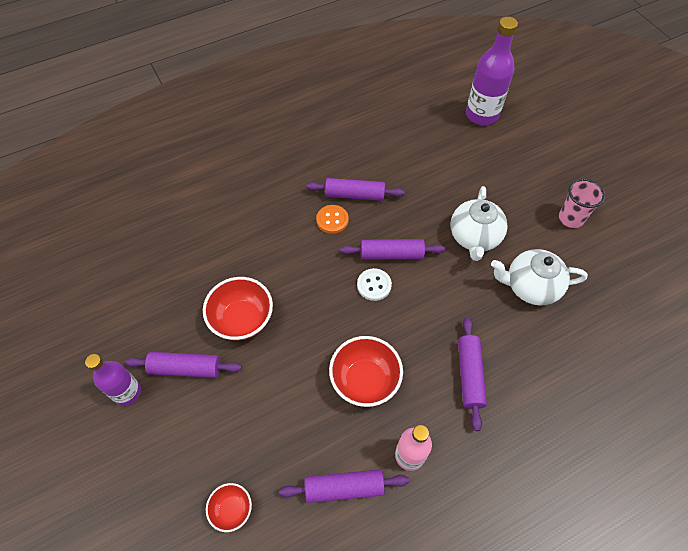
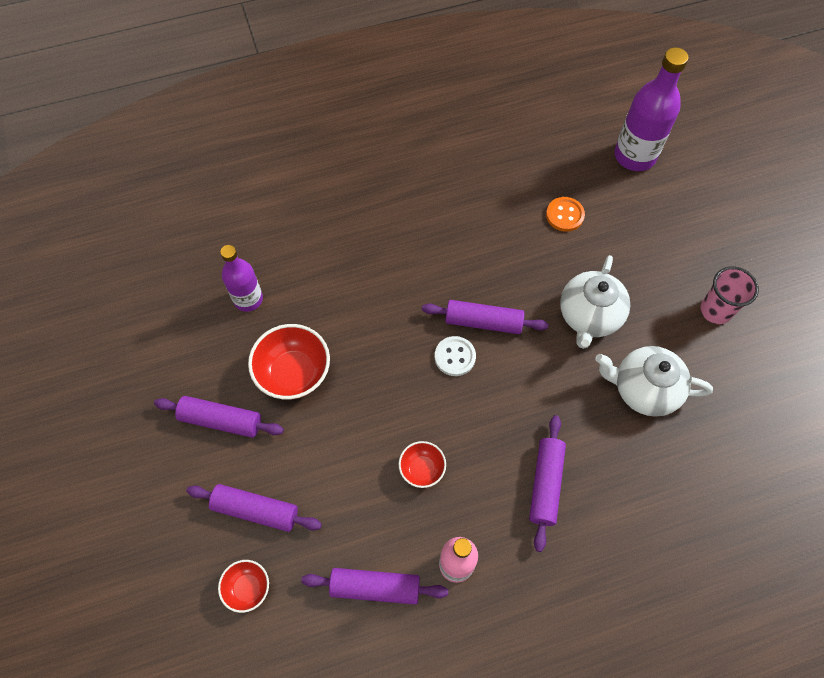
camera: 10 degrees right, 5 degrees up
(127, 392) = (152, 437): purple bottle -> purple bottle (248, 299)
(332, 220) = (420, 267): orange button -> orange button (564, 215)
(354, 195) = (453, 239): purple rolling pin -> purple rolling pin (255, 510)
(365, 380) = (422, 469): red bowl -> red bowl, size x0.56

